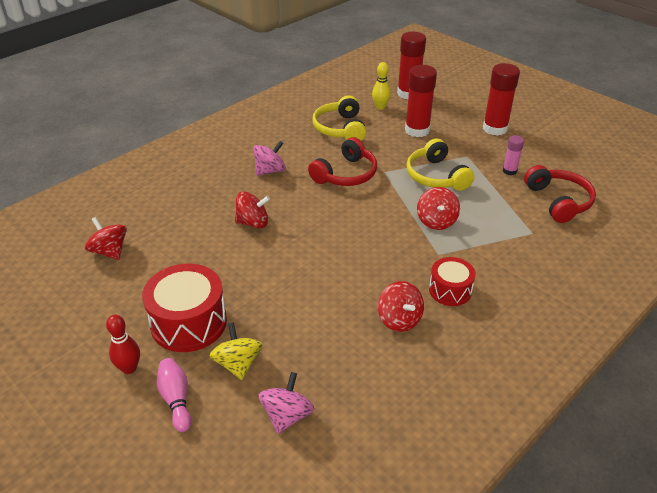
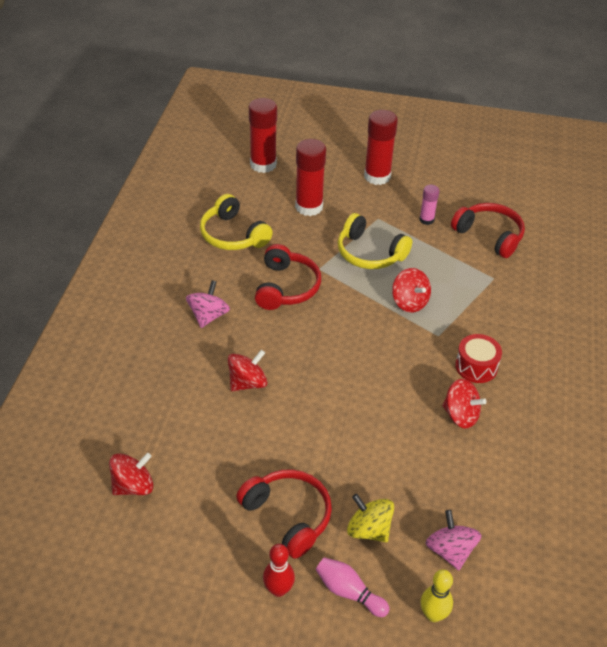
camera: 35 degrees left, 5 degrees up
(109, 251) = (133, 486): red spinning top -> red spinning top turned 135 degrees clockwise
(189, 322) = (288, 516): red drum -> red headphones
(380, 107) = (250, 192): yellow bowling pin -> yellow bowling pin (433, 614)

